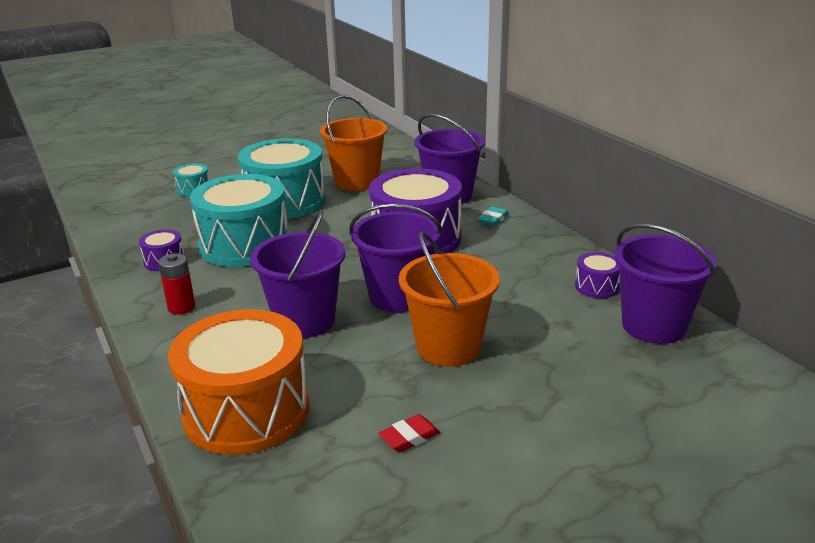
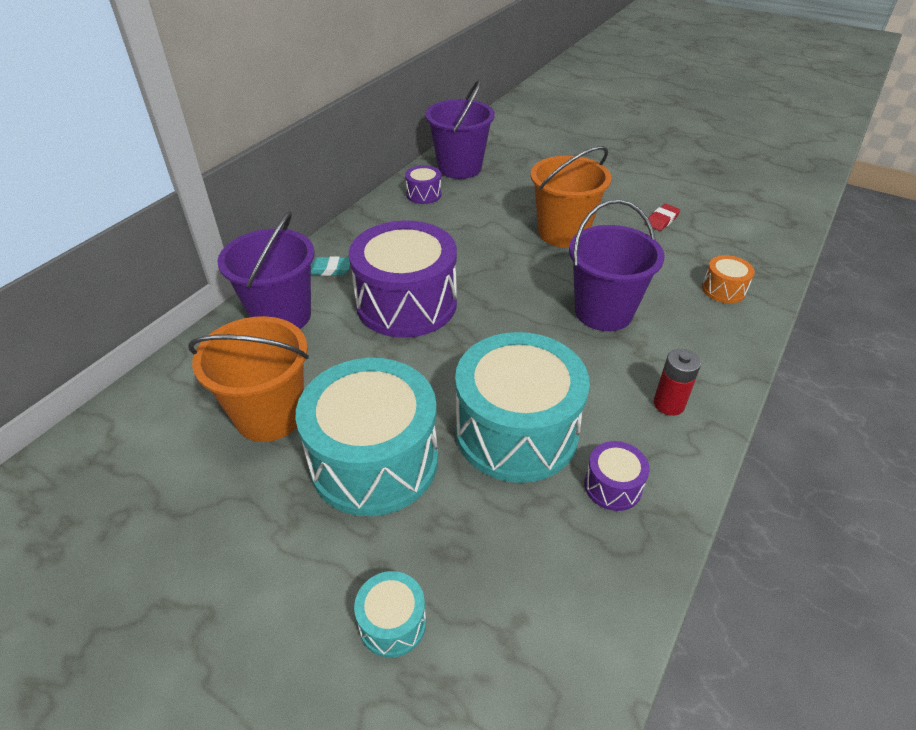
camera: 120 degrees left, 15 degrees up
(246, 411) = (723, 290): orange drum -> orange drum, size x0.43
(398, 296) = (520, 277): purple bucket -> none
(409, 437) = (662, 220): red eraser -> red eraser turned 75 degrees counterclockwise

